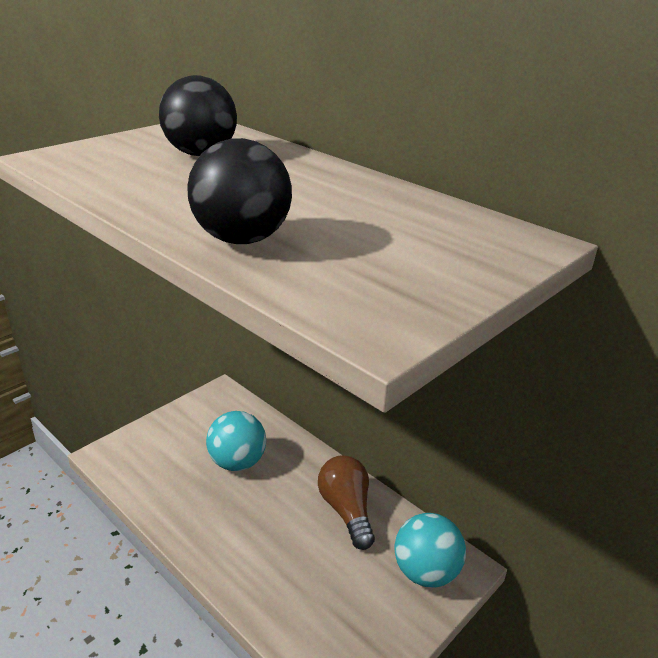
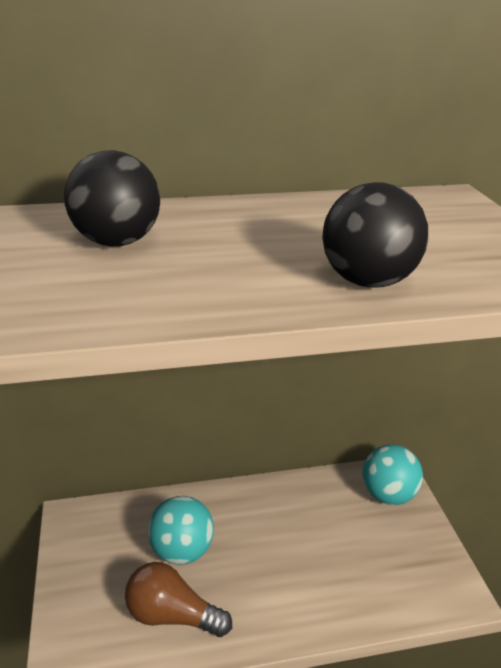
camera: 55 degrees left, 0 degrees up
(347, 510) = (299, 506): brown light bulb -> brown light bulb (172, 615)

